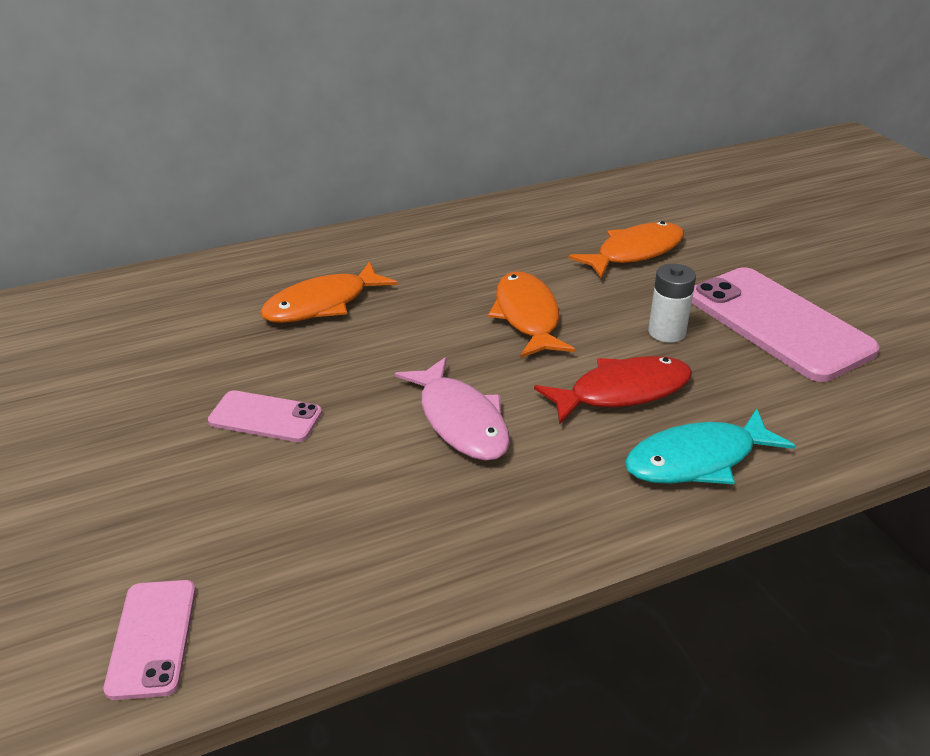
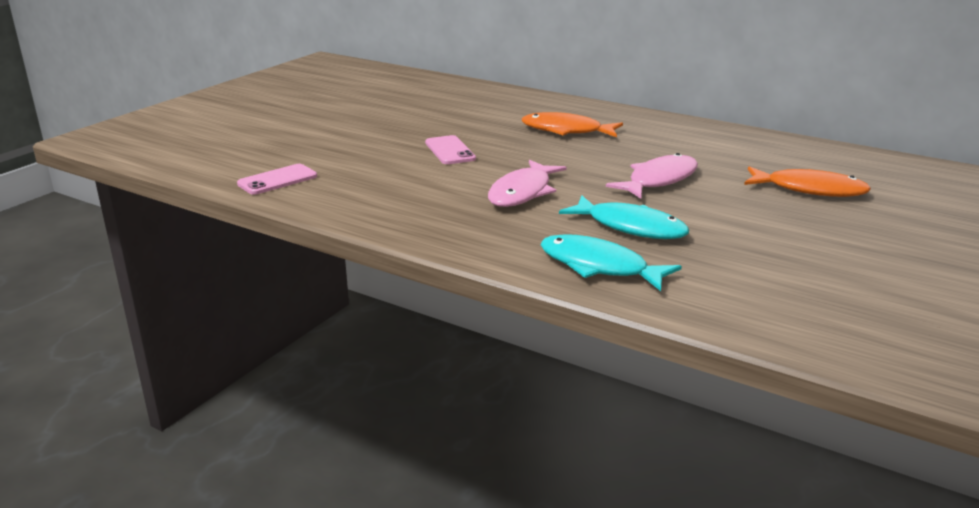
camera: 55 degrees right, 10 degrees down
(527, 316) = (659, 180): orange fish -> pink fish
(622, 392) = (630, 227): red fish -> turquoise fish
(666, 332) = (728, 224): white battery -> none
(778, 324) = (822, 259): pink phone -> none

